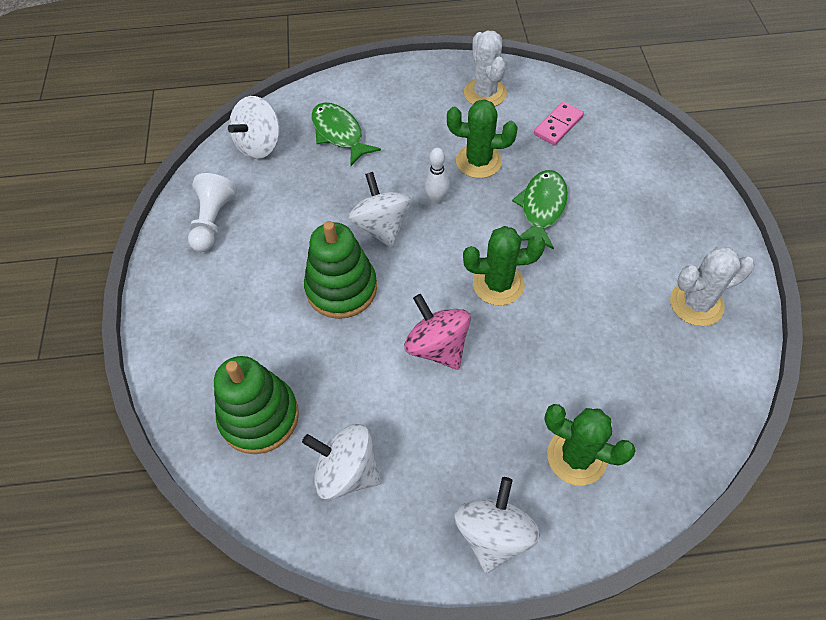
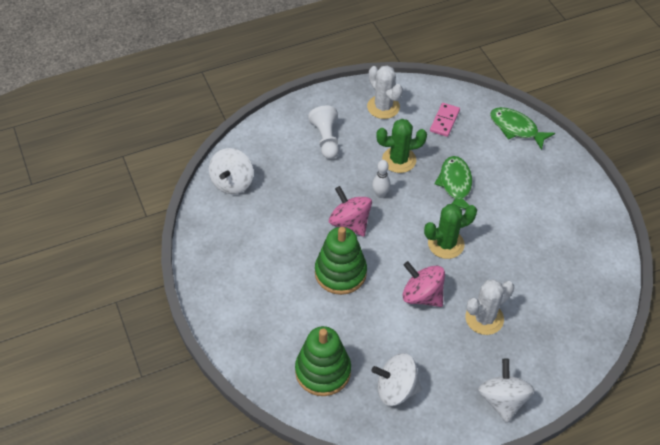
camera: 20 degrees left, 5 degrees down
(213, 222) = (225, 248): white pawn -> white pawn (326, 139)
(339, 134) = (289, 161): green fish -> green fish (516, 128)
(382, 227) = (350, 223): white spinning top -> pink spinning top
(576, 457) = (536, 341): green cactus -> none
(696, 304) = (577, 226): white cactus -> white cactus (484, 318)

